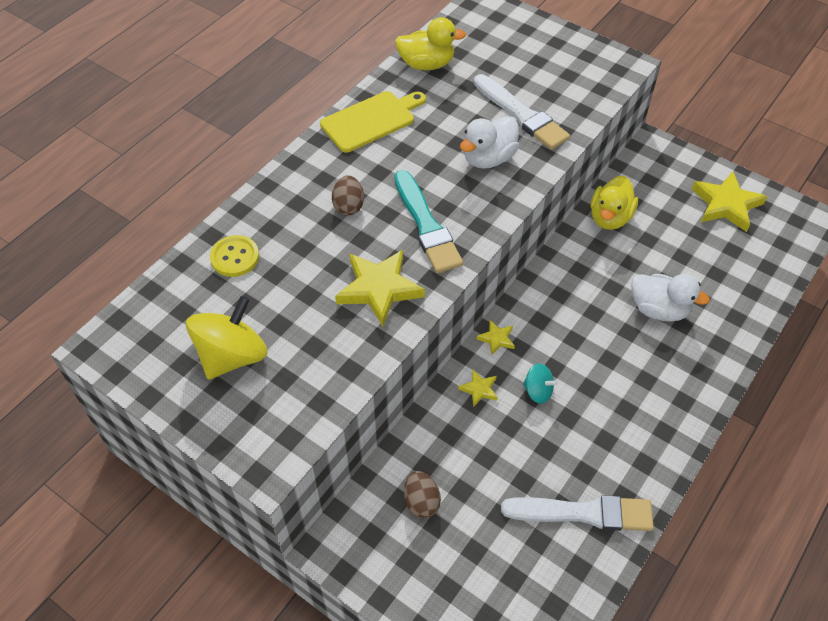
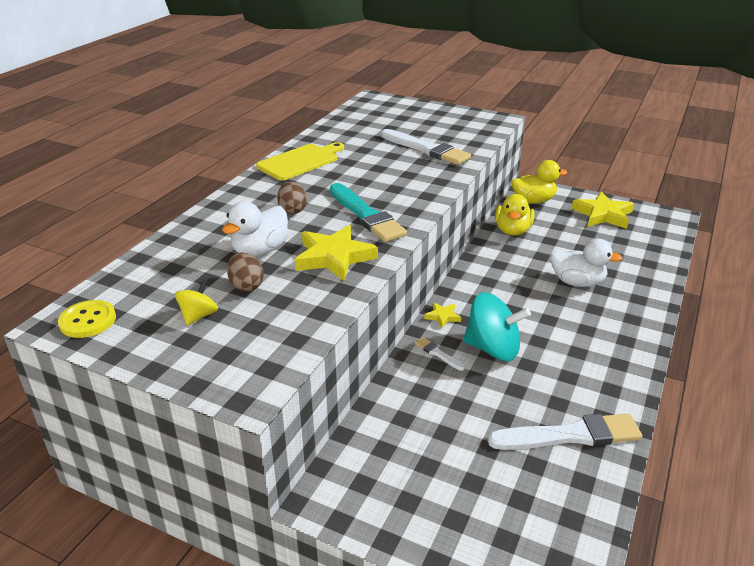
camera: 10 degrees left, 20 degrees down
(232, 356) = (198, 316): yellow spinning top -> yellow spinning top, size x0.52
(235, 257) = (191, 250): yellow button -> yellow button (88, 320)
(421, 501) = (407, 448): brown egg -> brown egg (246, 286)
(426, 64) = (339, 130): yellow duck -> yellow duck (533, 201)
(479, 389) = (438, 353): yellow star -> white brush
(488, 158) = (407, 174): white duck -> white duck (260, 250)
(538, 391) = (493, 349): turquoise spinning top -> turquoise spinning top, size x1.91

